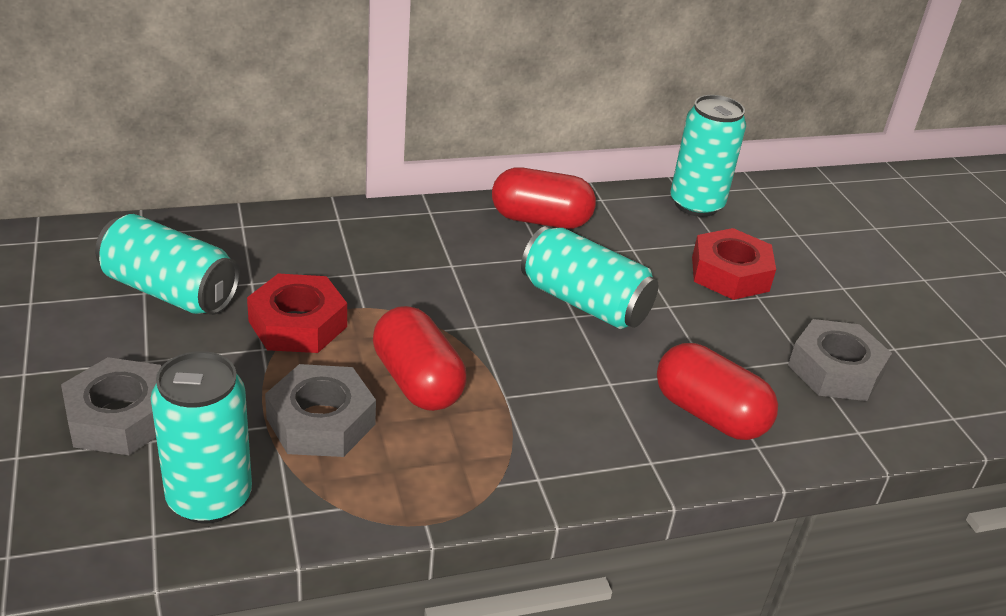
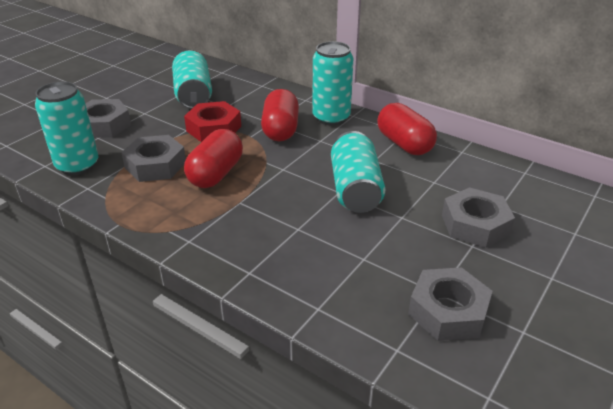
camera: 55 degrees right, 0 degrees up
(696, 204) = (524, 182): turquoise can -> turquoise can (331, 118)
(709, 414) = (321, 275): red capsule -> red capsule (280, 130)
(730, 274) = (475, 224): red nut -> grey nut

